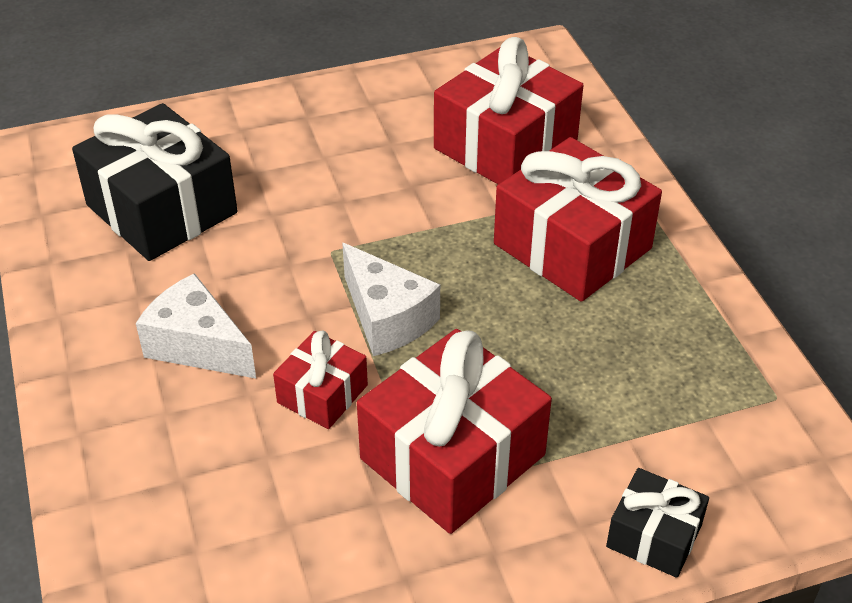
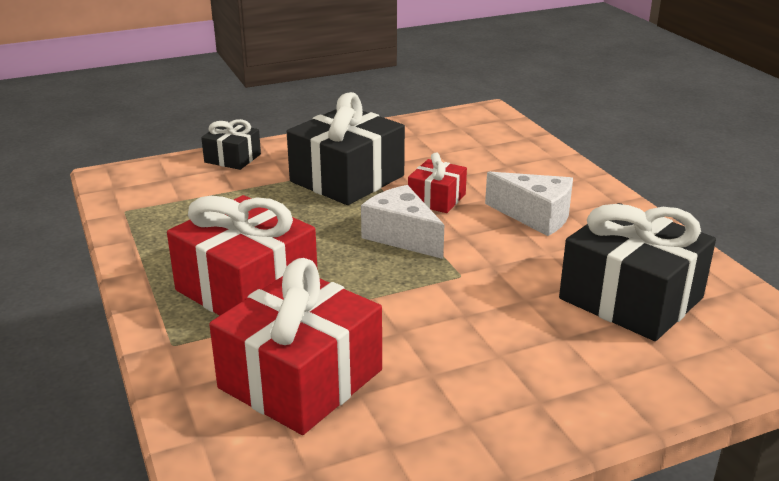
camera: 175 degrees right, 15 degrees down
(452, 457) = (347, 179): red gift -> black gift

